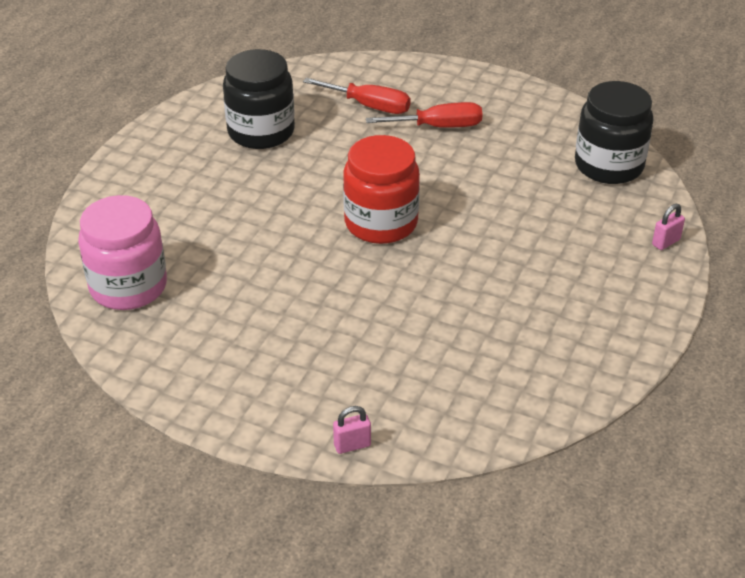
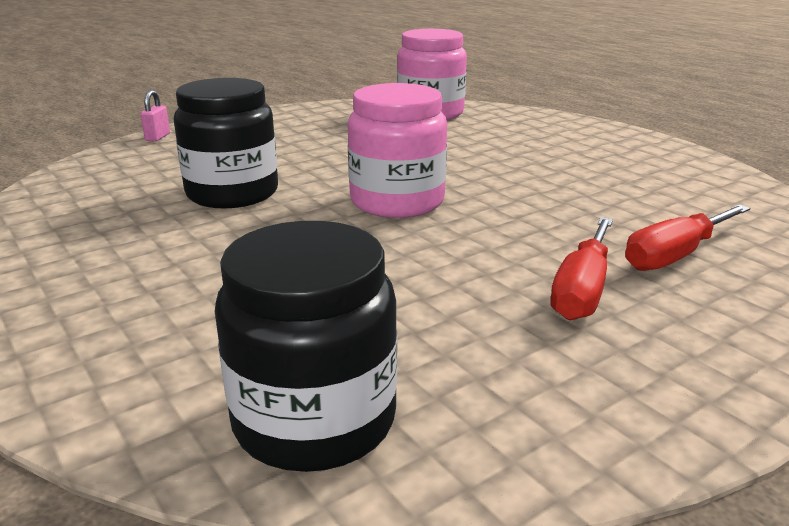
camera: 120 degrees right, 15 degrees down
(261, 132) = (639, 185): black jar -> black jar (232, 193)
(381, 223) = (397, 202): red jar -> pink jar
(666, 242) = (61, 380): pink padlock -> none

